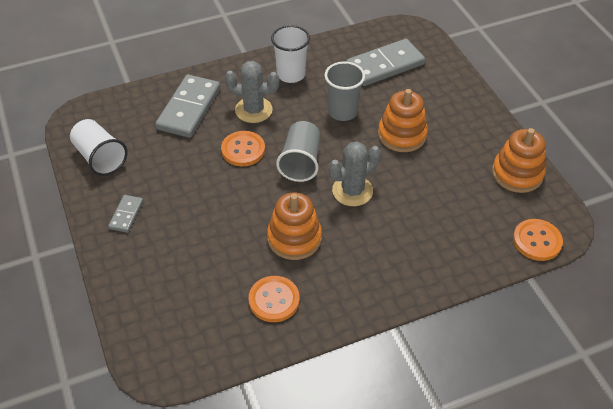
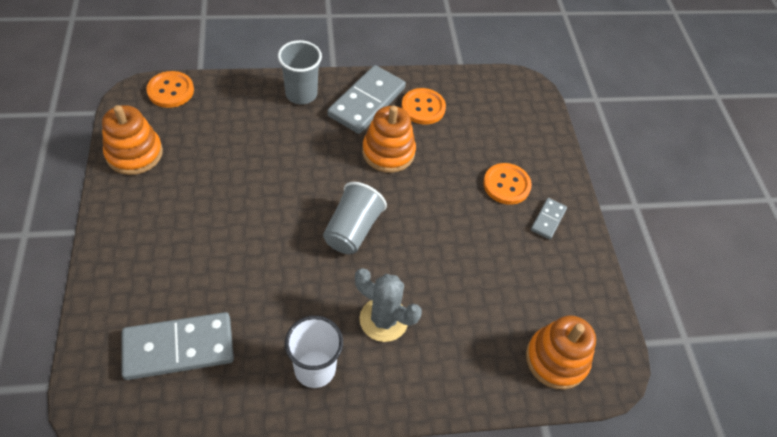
camera: 170 degrees left, 5 degrees up
(100, 158) = (578, 299): white cup -> none
(189, 108) = (465, 346): grey domino -> grey domino (366, 102)
(243, 150) = (412, 264): orange button -> orange button (506, 185)
(342, 112) = (275, 285): grey cup -> grey cup (301, 94)
(352, 191) = (312, 182): grey cactus -> none
(402, 135) = (223, 232): orange stacking toy -> orange stacking toy (556, 359)

